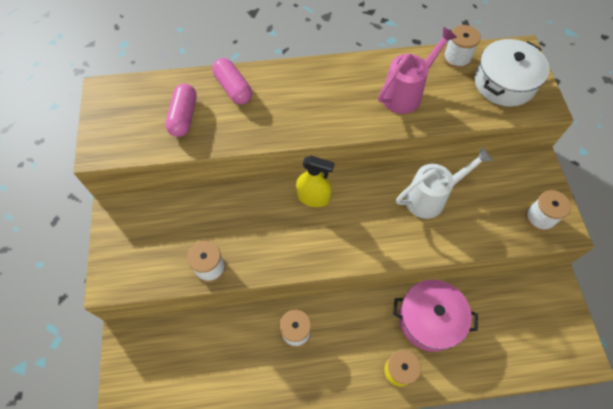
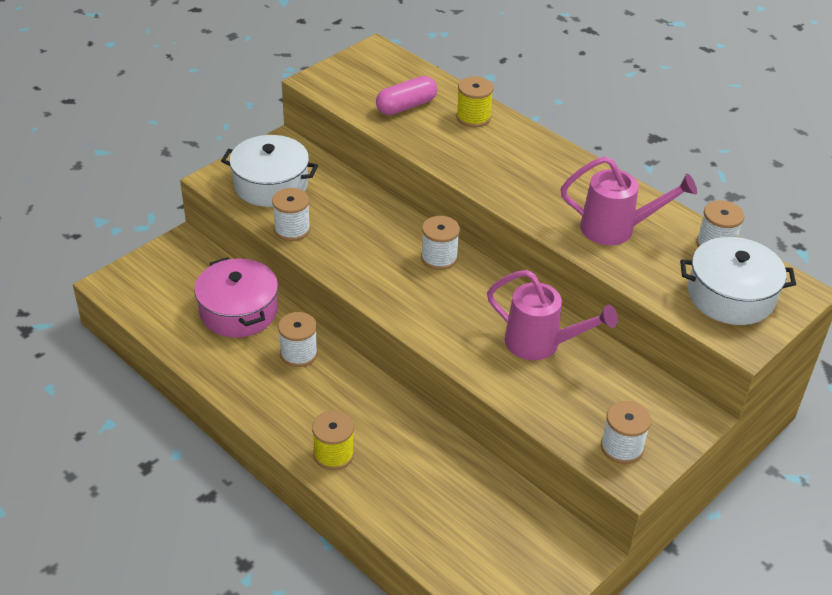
camera: 50 degrees right, 20 degrees down
(150, 249) = (271, 184): none -> white pot
(233, 88) = (473, 117): pink capsule -> yellow spool
(313, 197) = (439, 258): yellow spray bottle -> white spool
(429, 319) = (417, 453): pink pot -> pink pot (238, 311)
(431, 197) = (541, 344): white watering can -> pink watering can

